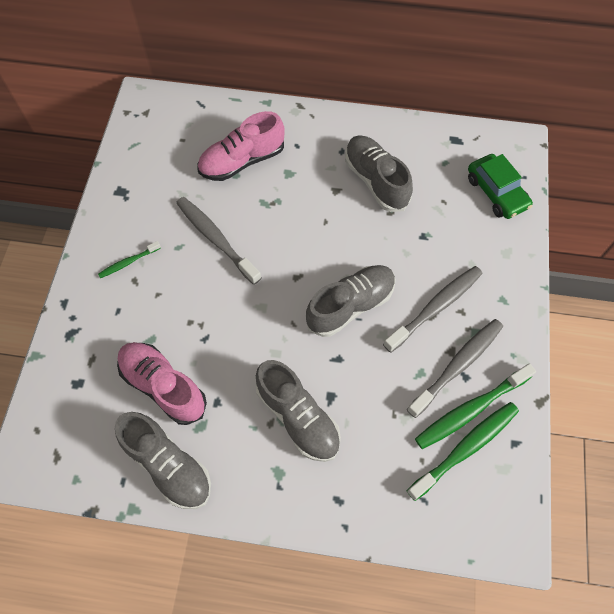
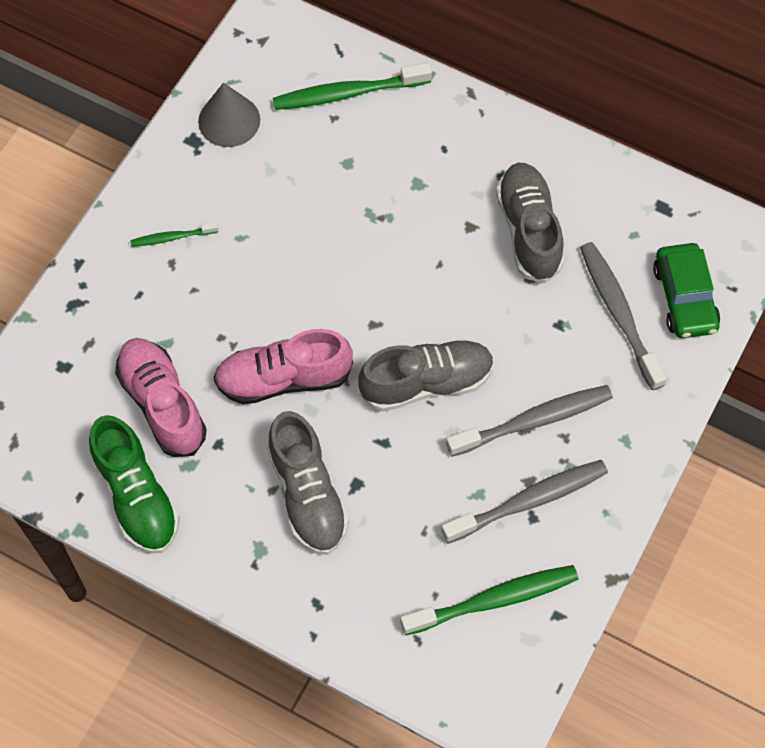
camera: 20 degrees right, 0 degrees up
(141, 170) = (229, 120): none -> grey cone
(168, 465) = (137, 496): grey shoe -> green shoe
(216, 239) = (291, 243): grey toothbrush -> grey toothbrush (619, 314)
(242, 161) = (363, 148): pink shoe -> pink shoe (284, 378)
(471, 409) = (521, 558): green toothbrush -> green toothbrush (348, 93)

